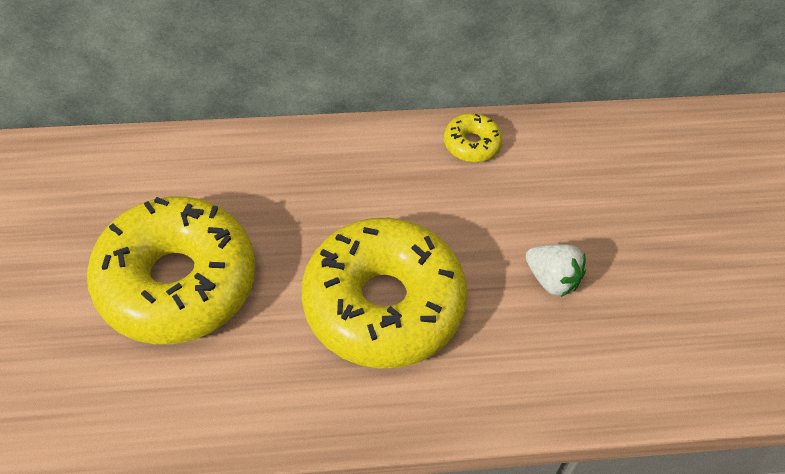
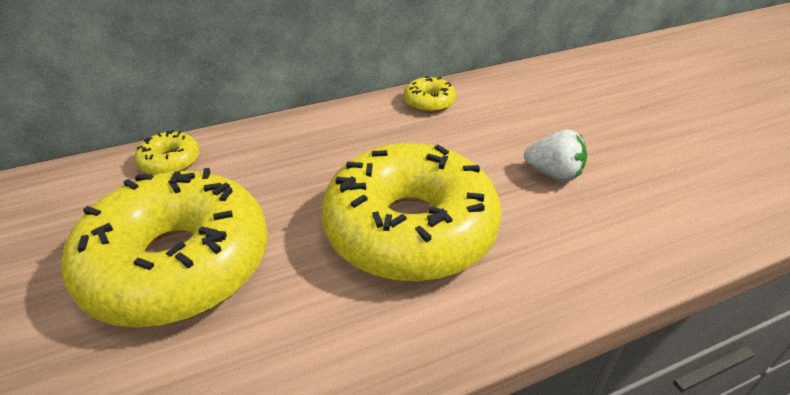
camera: 15 degrees left, 15 degrees down
(190, 159) = (170, 161): none -> yellow donut

